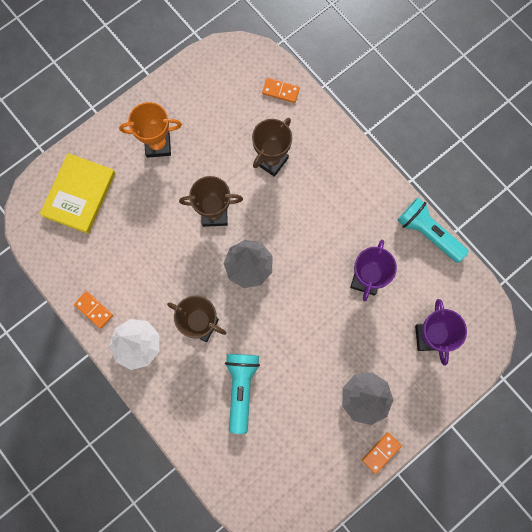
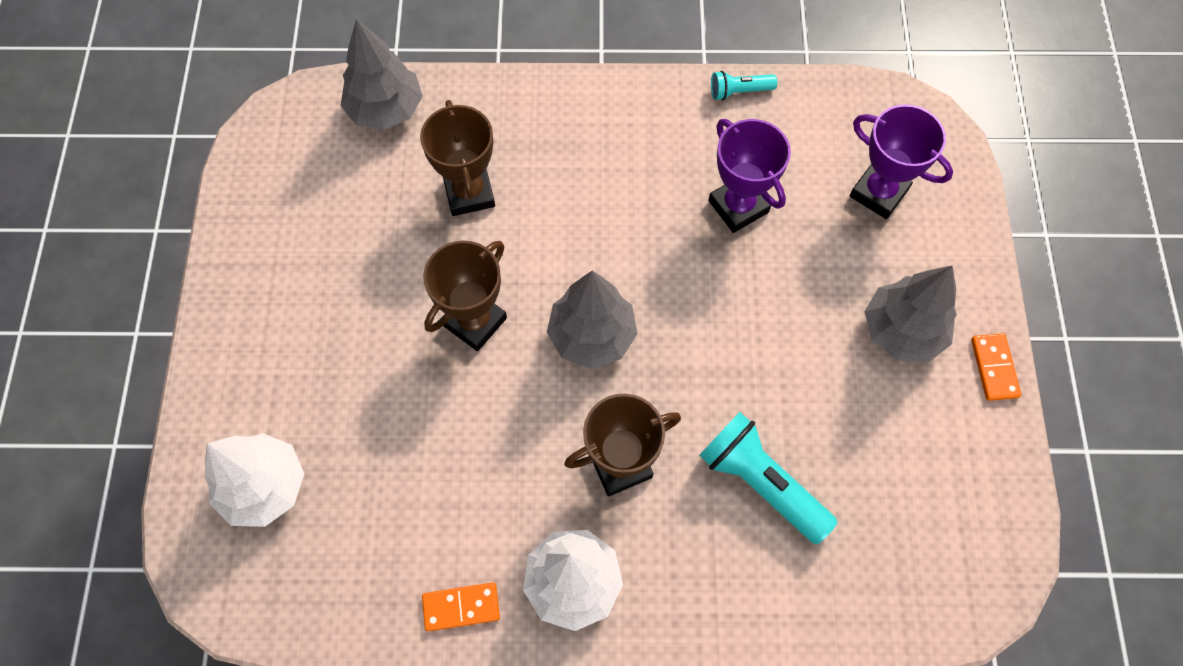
camera: 50 degrees left, 10 degrees down
(79, 194) = (264, 487): yellow book -> white tree
(158, 145) = (302, 318): orange trophy -> none
(281, 91) = (385, 110): orange domino -> grey tree
(428, 233) = (739, 91): turquoise flashlight -> turquoise flashlight, size x0.53

